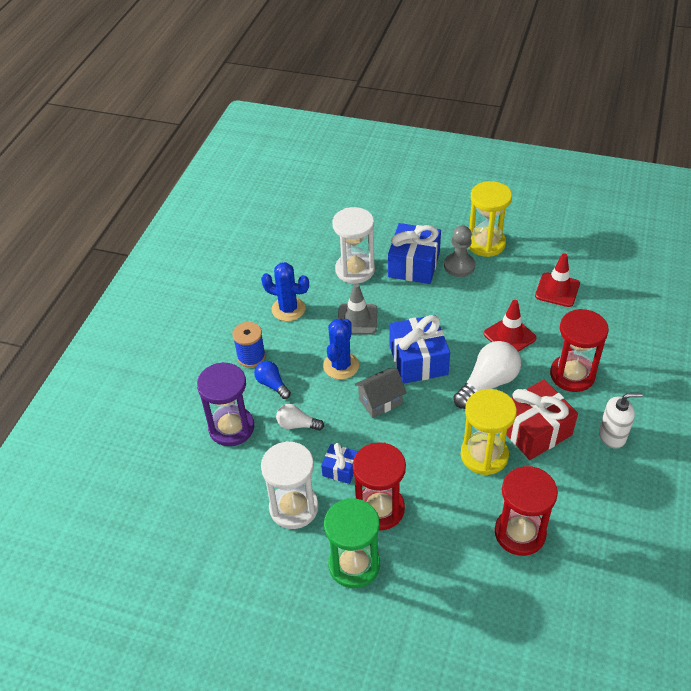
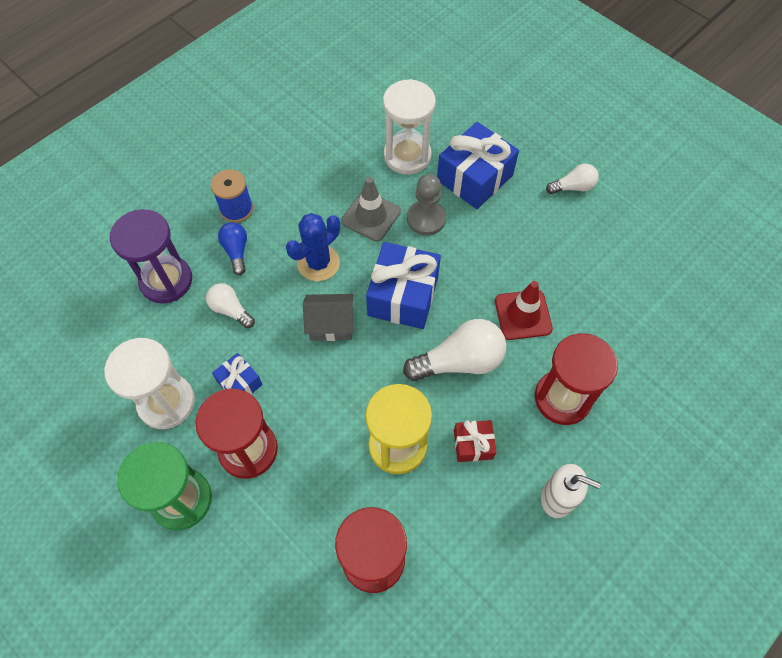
camera: 25 degrees right, 15 degrees up
(288, 309) = (308, 171): blue cactus -> none
(459, 266) = (524, 202): grey pawn -> grey pawn (426, 219)
(485, 243) = (573, 187): yellow hourglass -> white light bulb
(534, 430) = (473, 444): red gift -> red gift, size x0.52
(557, 290) = (617, 283): red traffic cone -> none

